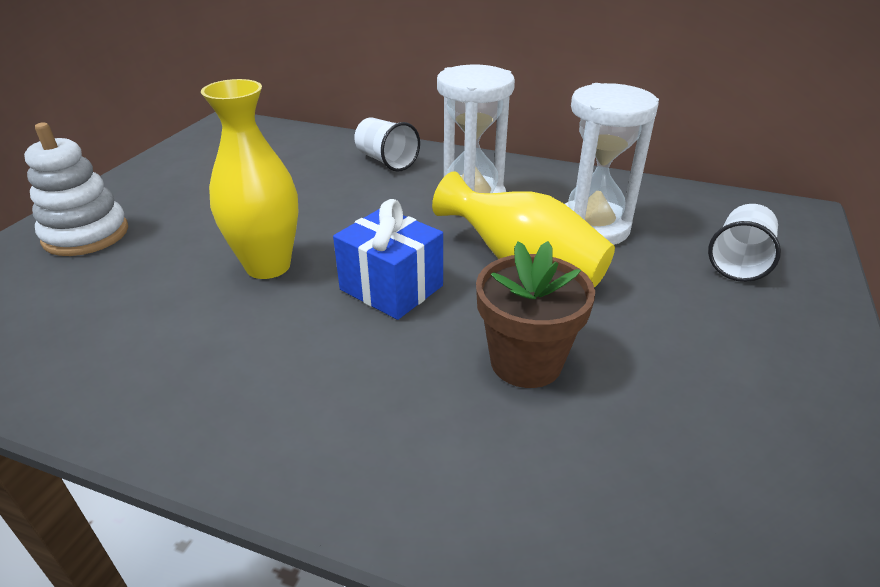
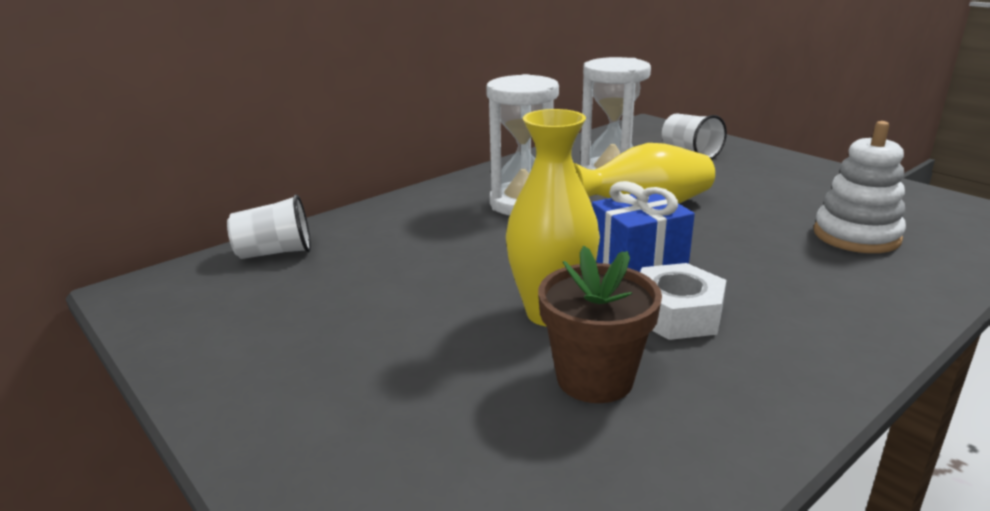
camera: 60 degrees left, 10 degrees down
(86, 235) = (346, 434): white stacking toy -> white stacking toy (856, 236)
(299, 330) = (676, 314): none -> white nut
(386, 161) = (398, 220): white cup -> white cup (275, 253)
(526, 362) = (766, 237): brown flower pot -> brown flower pot (595, 379)

